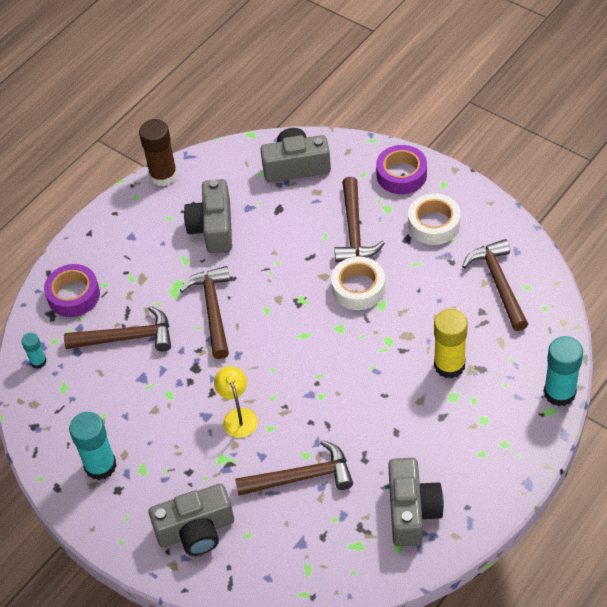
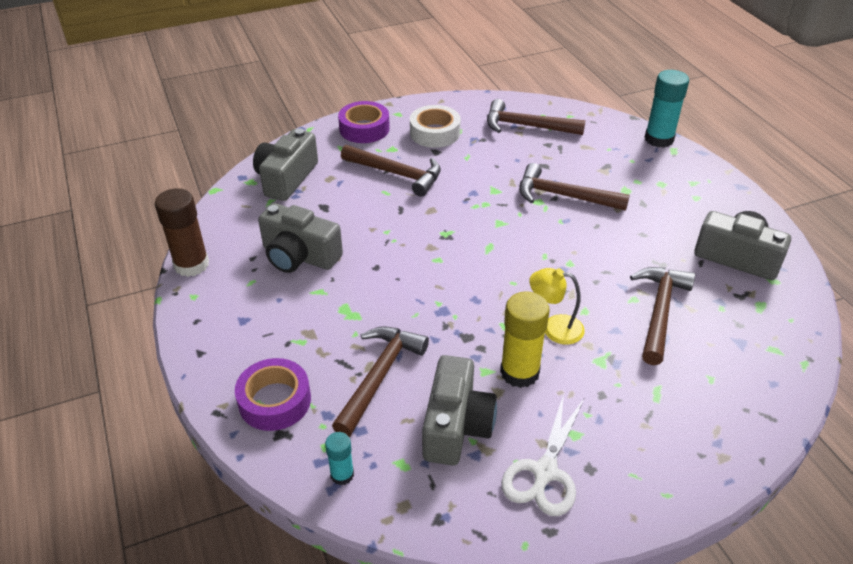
camera: 65 degrees left, 10 degrees down
(100, 466) = (545, 472): turquoise glue stick -> white scissors
(196, 530) = (685, 418): grey camera -> grey camera (456, 426)
(213, 310) = (403, 295): brown hammer -> brown hammer (564, 196)
(358, 288) = (464, 195): white tape -> none
(449, 365) = (591, 179): yellow glue stick -> yellow glue stick (519, 372)

